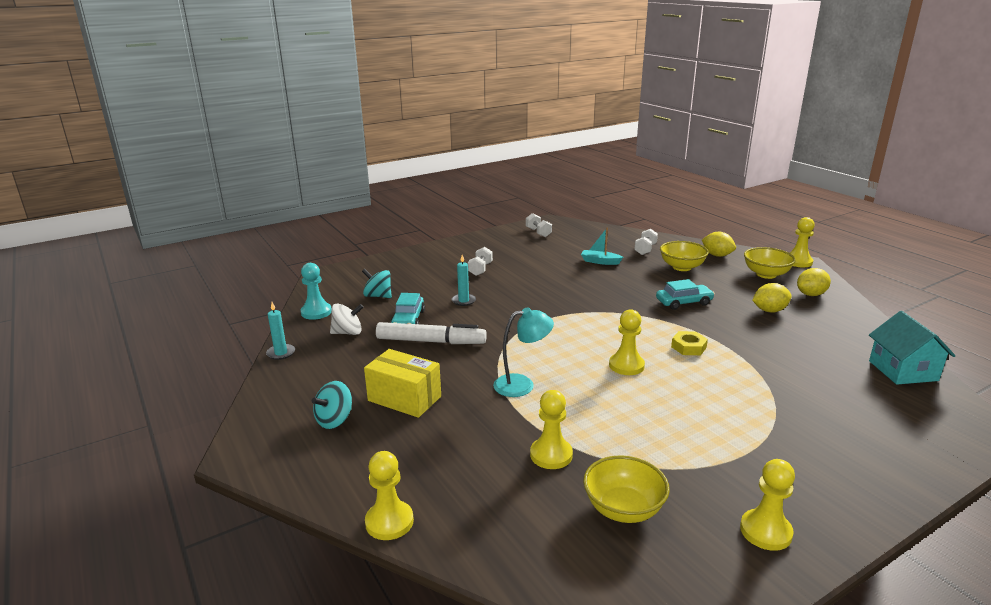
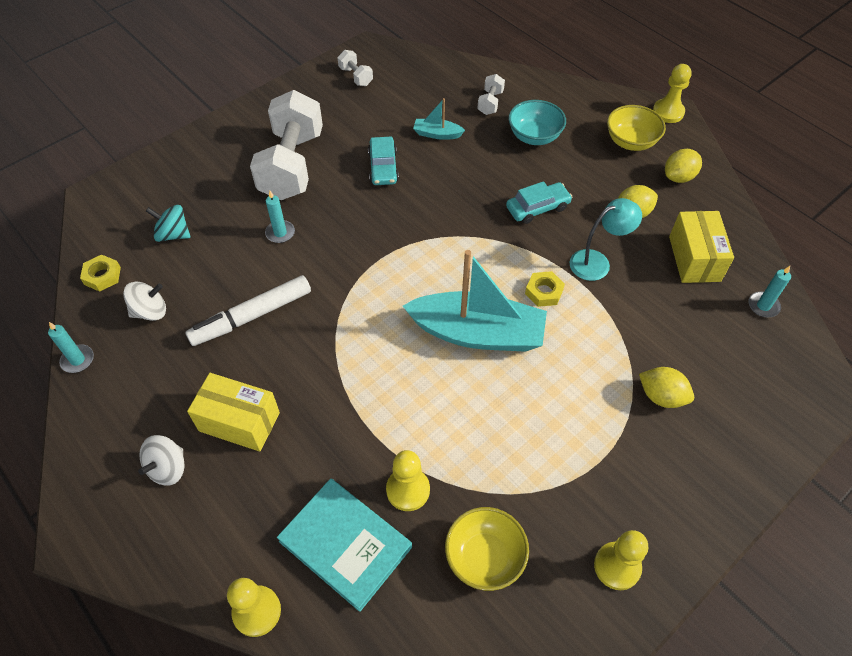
camera: 10 degrees left, 30 degrees up
(316, 312) = (102, 276): turquoise pawn -> yellow nut
(335, 420) = (168, 468): turquoise spinning top -> white spinning top
(408, 319) = (219, 277): turquoise car -> turquoise car (383, 167)
(430, 341) = (252, 316): white marker -> white marker turned 150 degrees clockwise
(480, 269) = (292, 165): white dumbbell -> white dumbbell, size x2.40
(485, 485) = (345, 544): none -> turquoise book
(522, 384) = (366, 381): turquoise lamp -> turquoise lamp (597, 262)
(626, 365) = (477, 333): yellow pawn -> turquoise boat
(682, 267) = (534, 136): yellow bowl -> turquoise bowl
(717, 255) = (575, 107): yellow lemon -> yellow lemon (661, 396)
(830, 339) = (694, 259): none -> yellow box
(903, 371) = (763, 306): turquoise house -> turquoise candle

